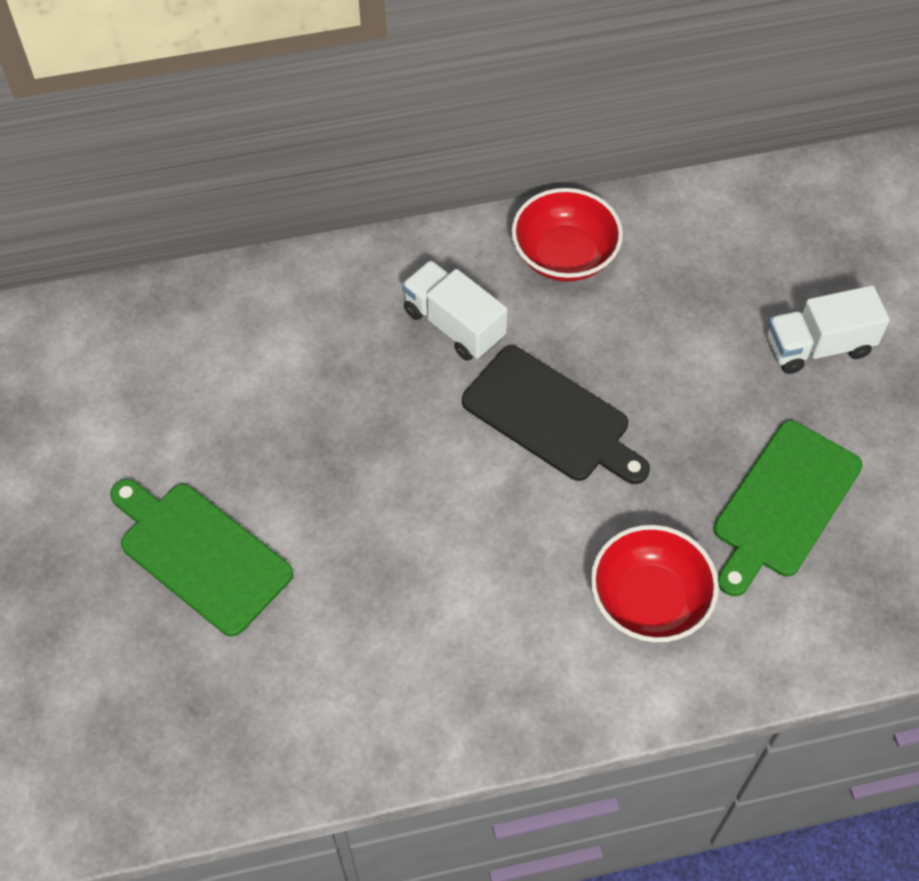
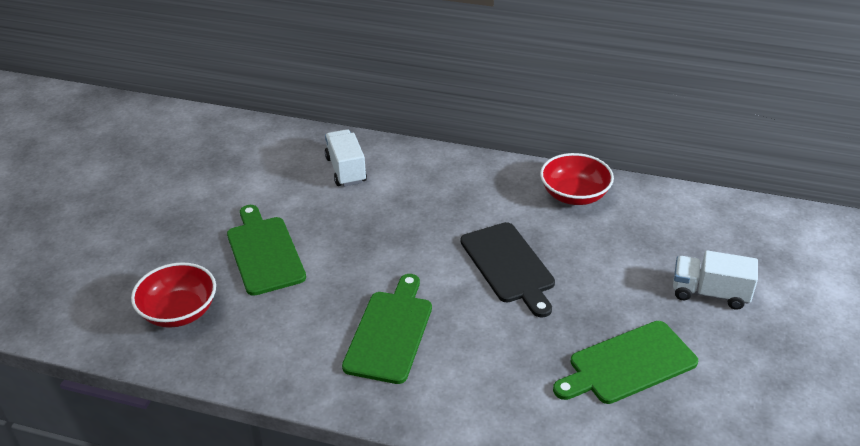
camera: 30 degrees right, 20 degrees down
(454, 325) = (484, 204): white truck -> white truck (346, 170)
(467, 602) = (390, 332): none -> green cutting board
(649, 600) = (502, 377): red bowl -> red bowl (179, 311)

